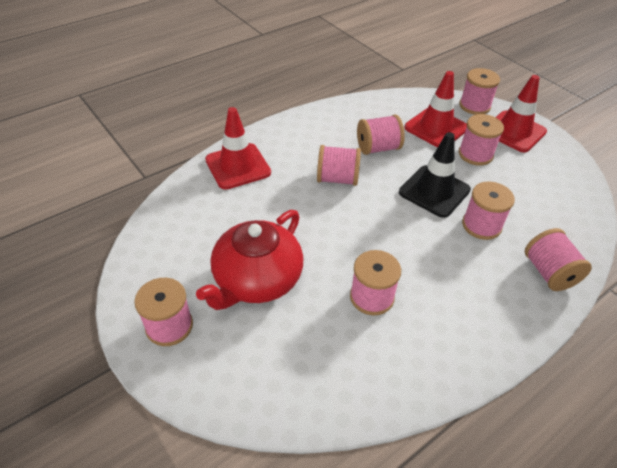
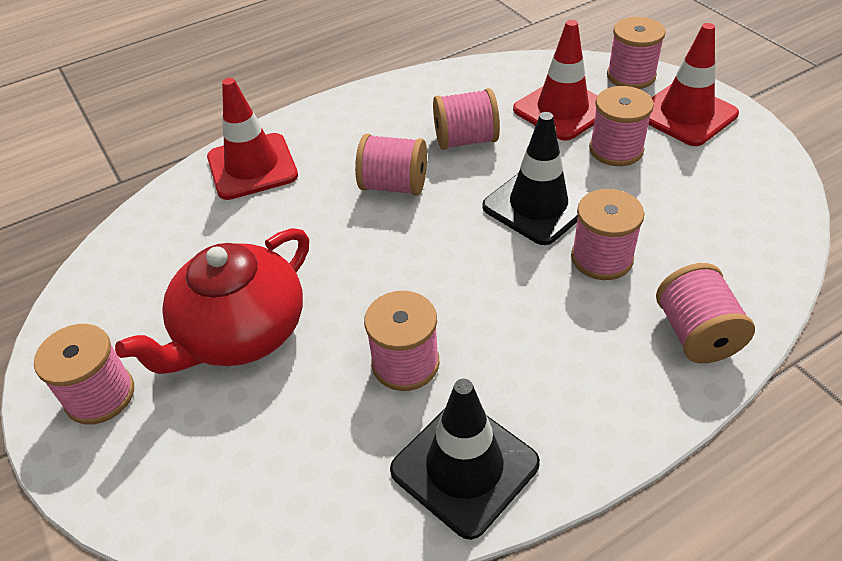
camera: 10 degrees right, 0 degrees up
(424, 362) = (464, 467): none -> black traffic cone

